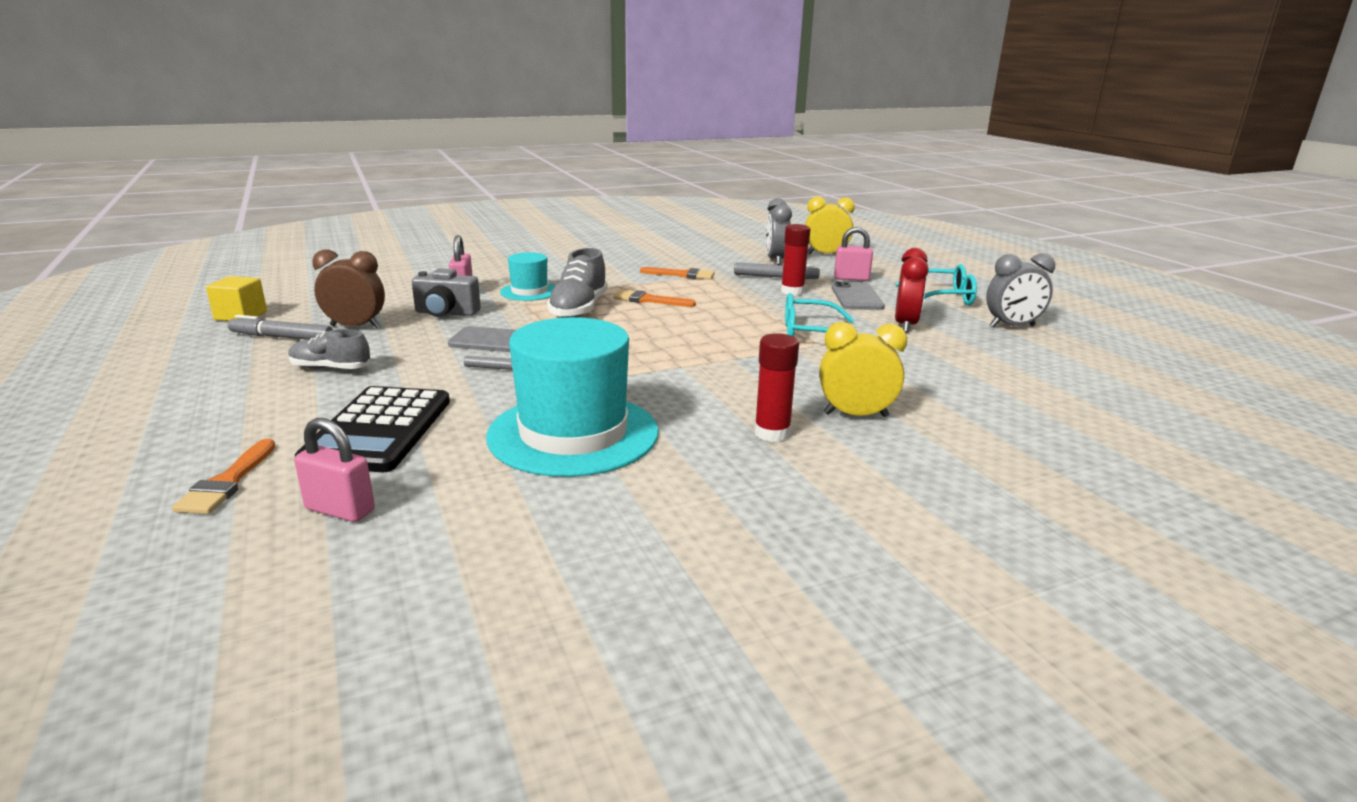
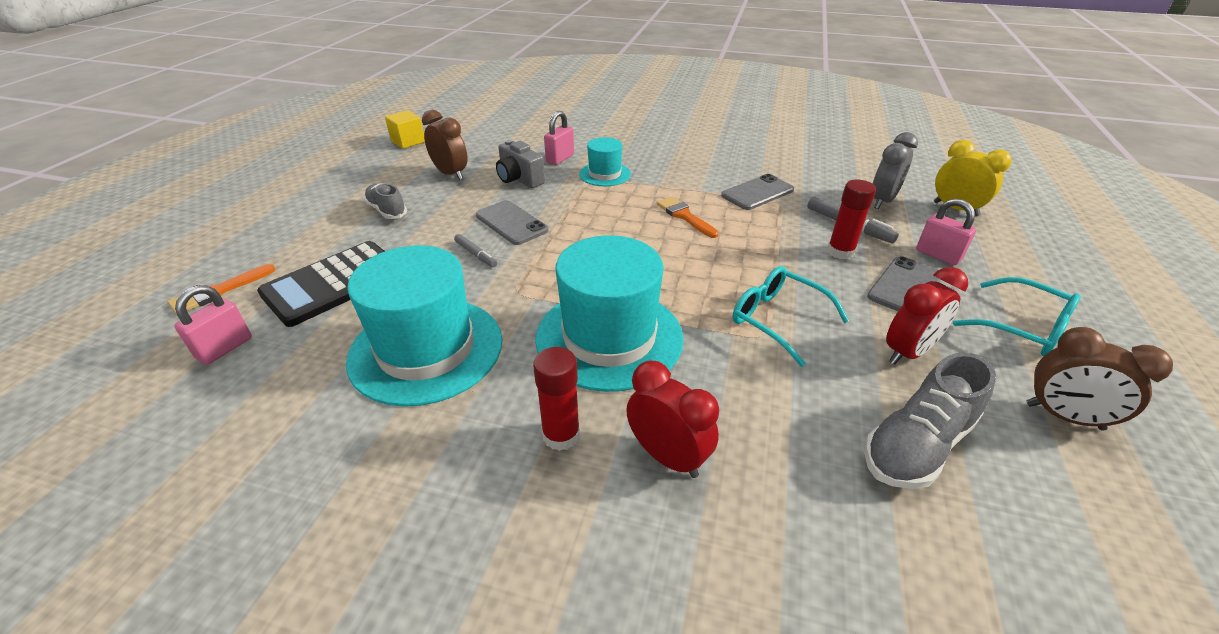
camera: 40 degrees right, 15 degrees up
(282, 337) = (402, 170): grey marker -> none
(340, 510) = (225, 348): pink padlock -> pink padlock turned 60 degrees clockwise
(579, 309) = (614, 208): grey shoe -> grey shoe (916, 445)
(682, 275) = (757, 193): orange brush -> grey phone
(714, 377) = (609, 337): none -> turquoise hat
(855, 415) = (667, 456): yellow clock -> red clock
(1012, 326) = (1064, 416): grey clock -> brown clock

